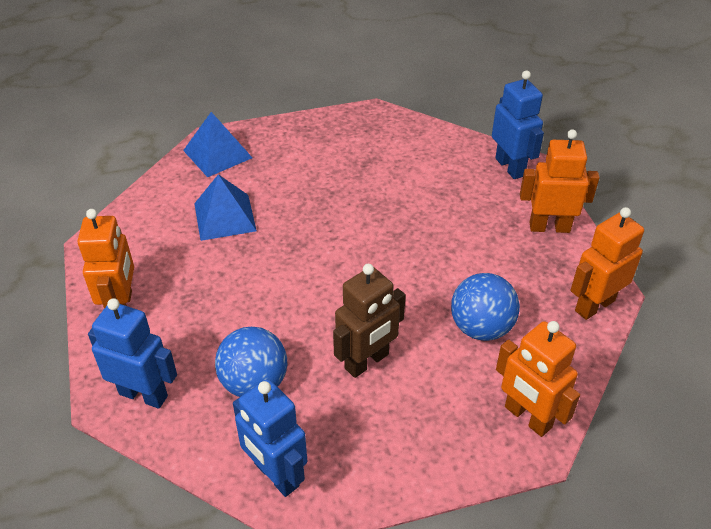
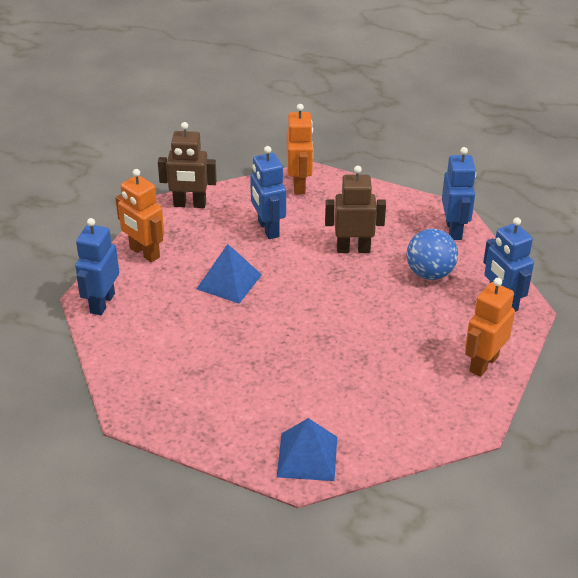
camera: 140 degrees left, 5 degrees down
(225, 217) = (354, 390): blue pyramid -> blue pyramid (229, 281)
(481, 328) = (268, 229): blue ball -> blue robot
(594, 305) = (189, 204): orange robot -> brown robot

